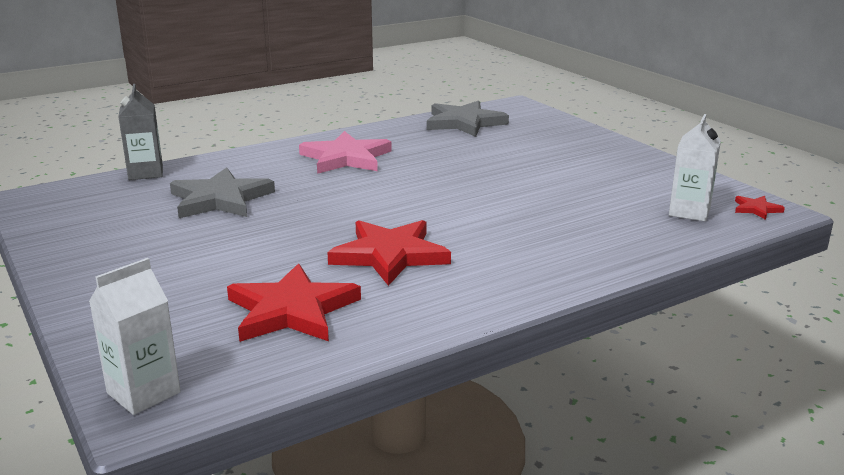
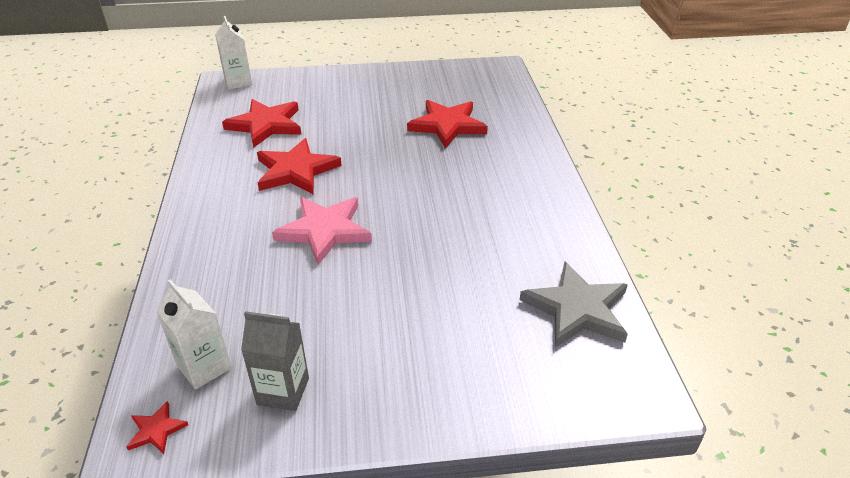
camera: 115 degrees right, 15 degrees up
(145, 173) = (522, 104): grey carton -> grey carton (283, 391)
(220, 199) = (447, 125): grey star -> red star
(346, 158) = (501, 196): pink star -> pink star (324, 231)

